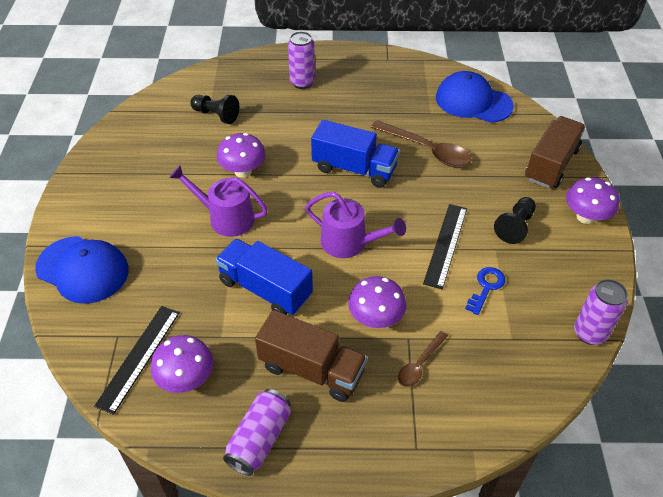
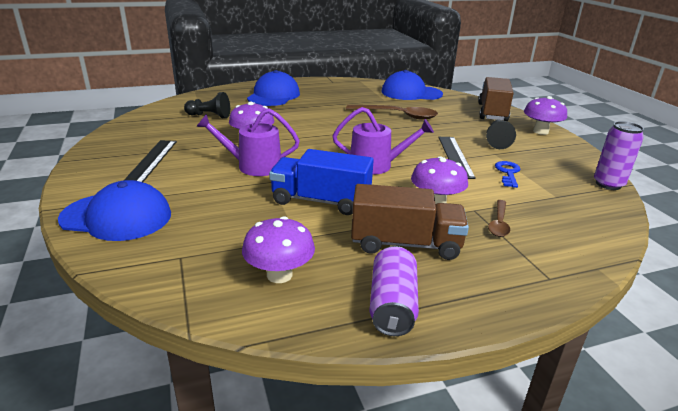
camera: 20 degrees left, 20 degrees down
(139, 357) = (215, 269): black ruler -> black ruler (151, 162)
(302, 82) = (274, 96): purple can -> blue cap
(354, 169) = (348, 129): blue truck -> none

